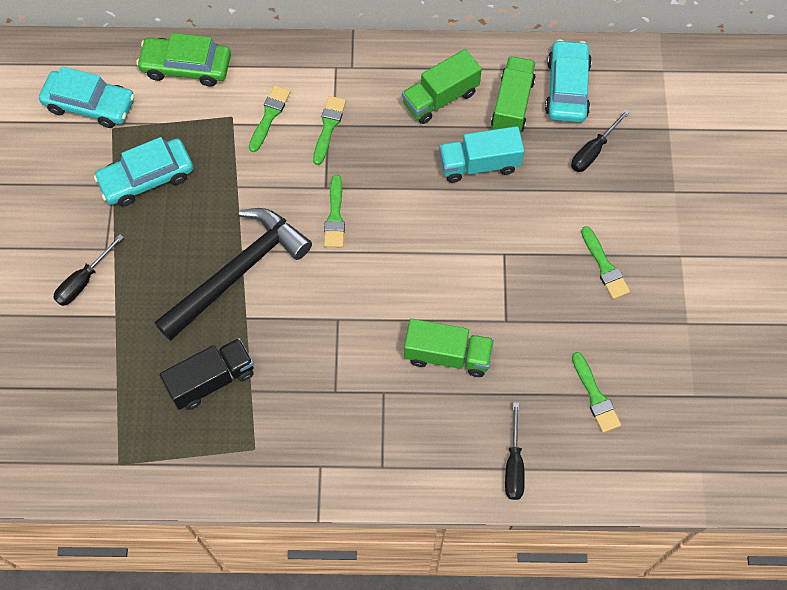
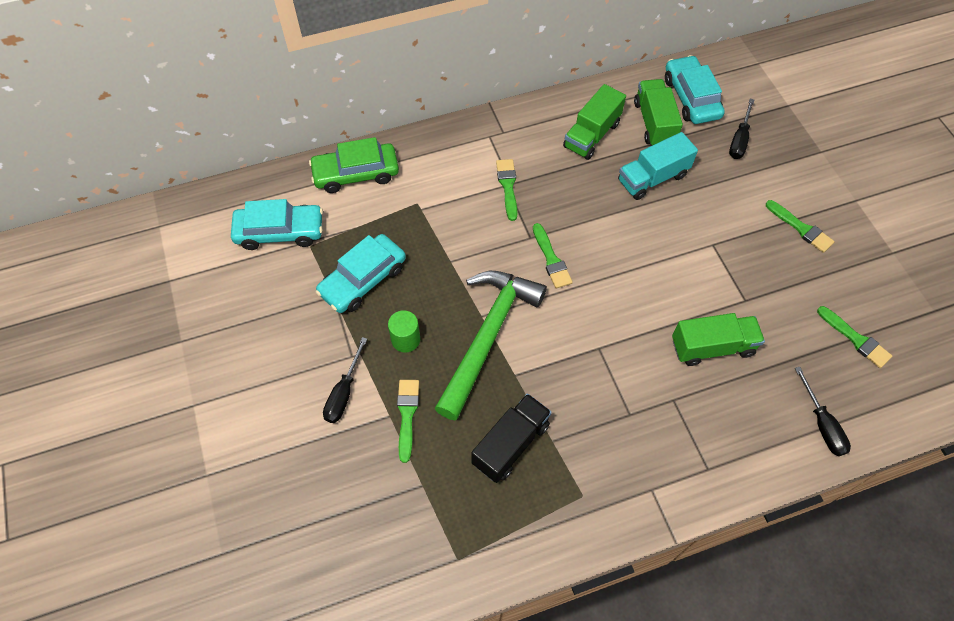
camera: 20 degrees left, 5 degrees down
(161, 249) = (405, 339): none -> green cylinder
(238, 272) = (488, 336): black hammer -> green hammer
(269, 116) = (451, 192): green brush -> green brush (407, 415)

